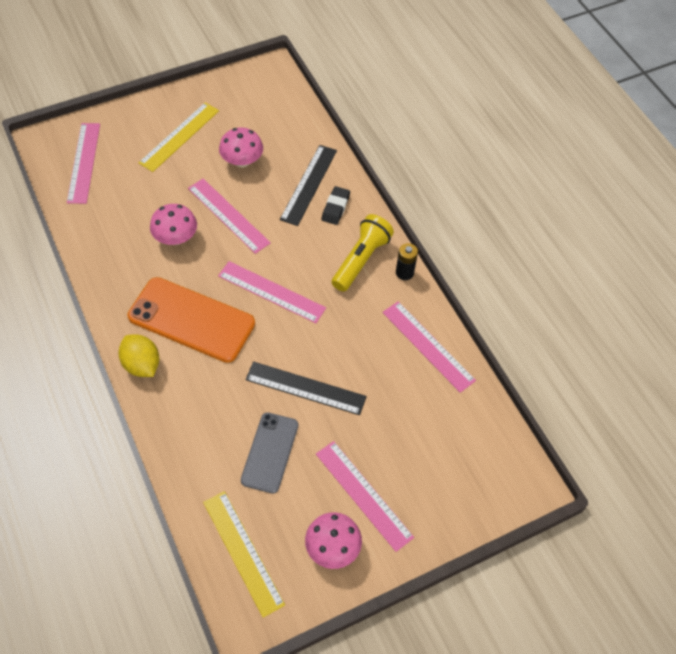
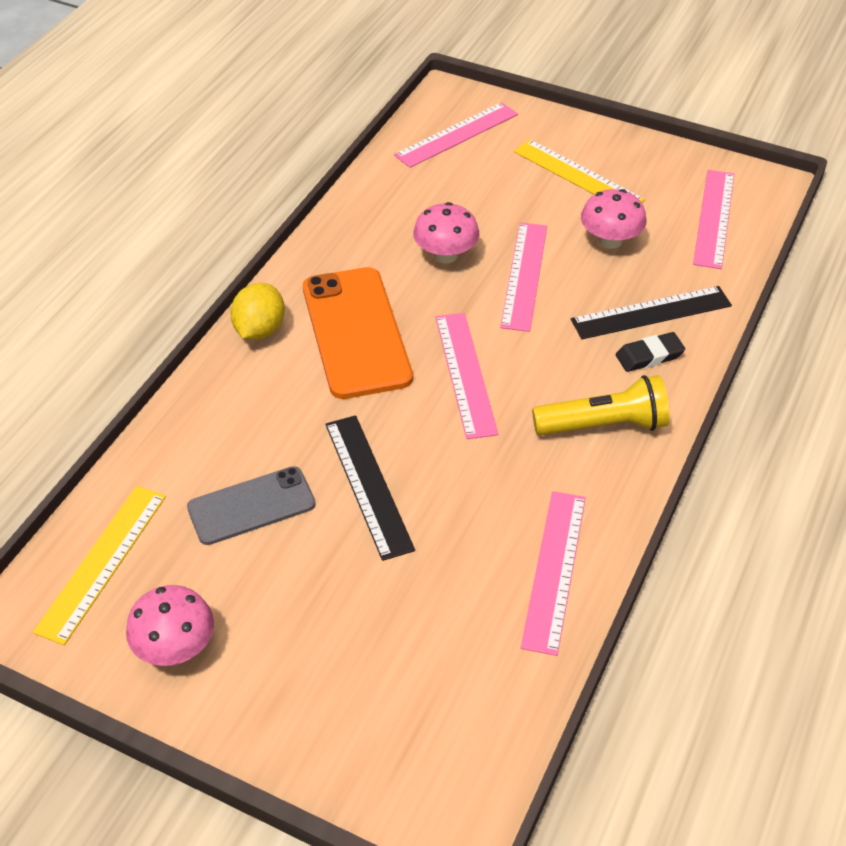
camera: 55 degrees right, 10 degrees down
(179, 136) = (578, 175): yellow ruler -> yellow ruler turned 45 degrees clockwise
(364, 494) = (275, 634): pink ruler -> pink ruler (714, 218)
(404, 273) = (635, 478): black battery -> none

